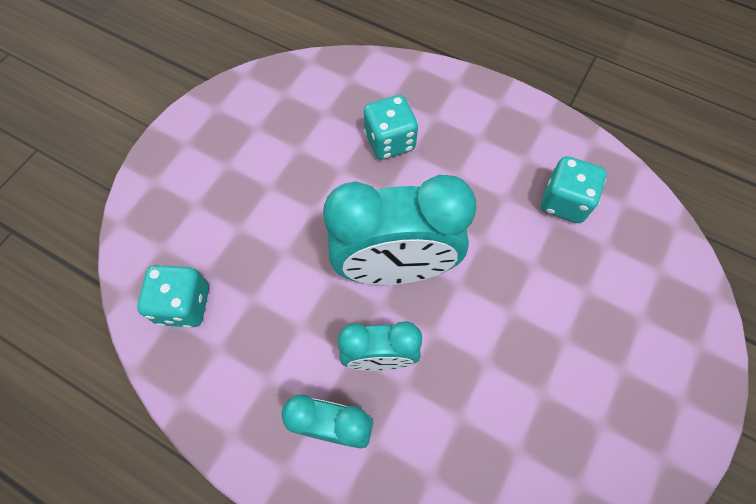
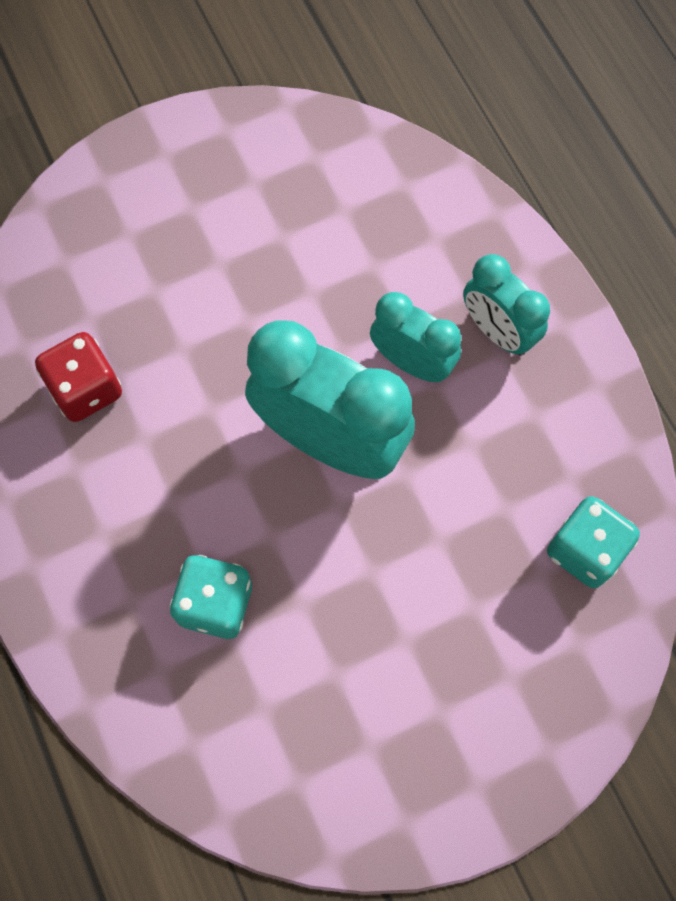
camera: 145 degrees left, 5 degrees up
(564, 202) = (86, 389): turquoise dice -> red dice

